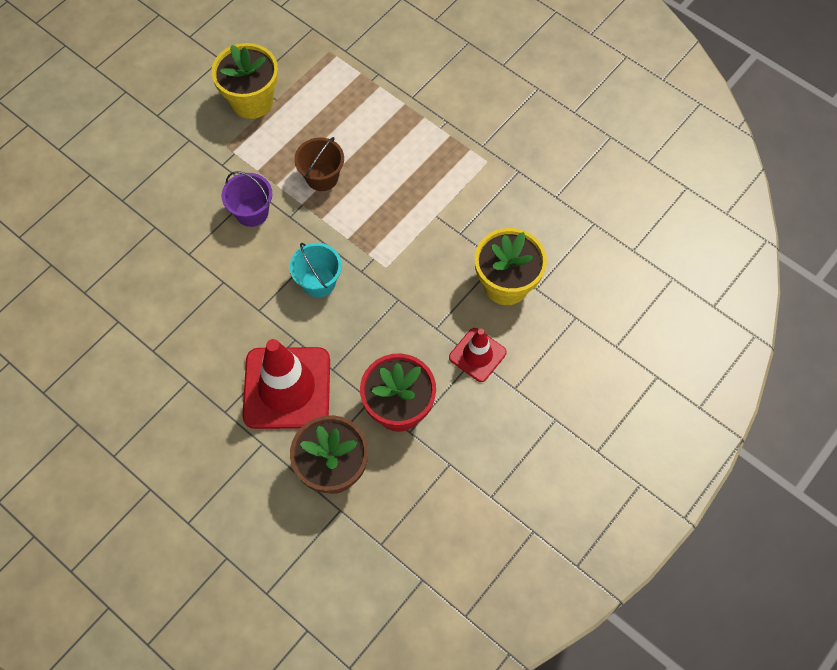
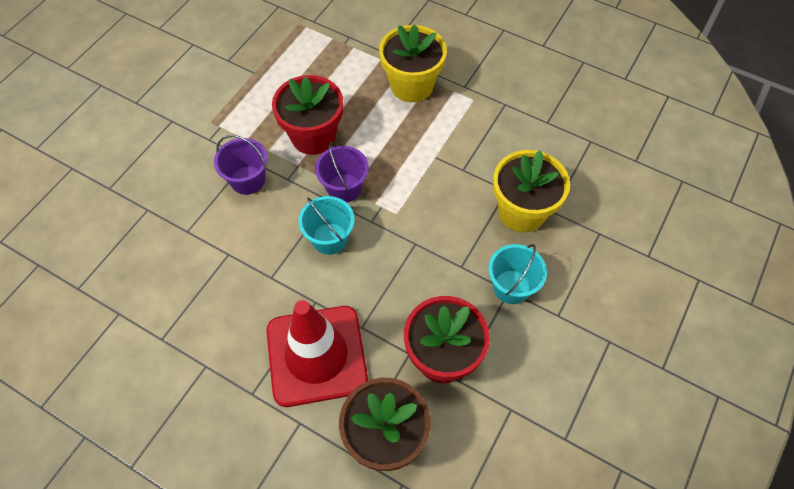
camera: 10 degrees left, 5 degrees down
(252, 101) = (230, 77): yellow flower pot -> yellow flower pot (411, 86)
(322, 177) = (313, 136): brown bucket -> red flower pot
(341, 234) = (344, 188): none -> purple bucket
(477, 355) = (511, 287): red traffic cone -> turquoise bucket

